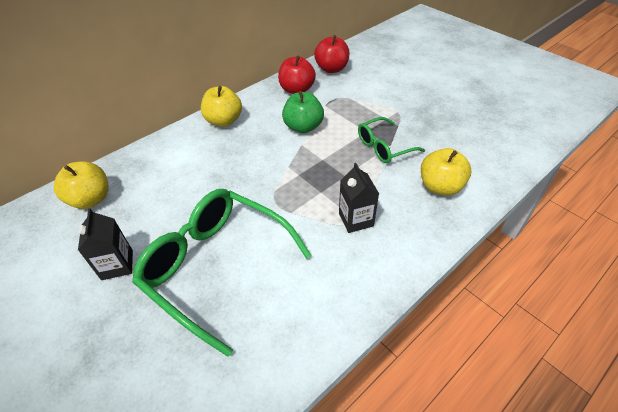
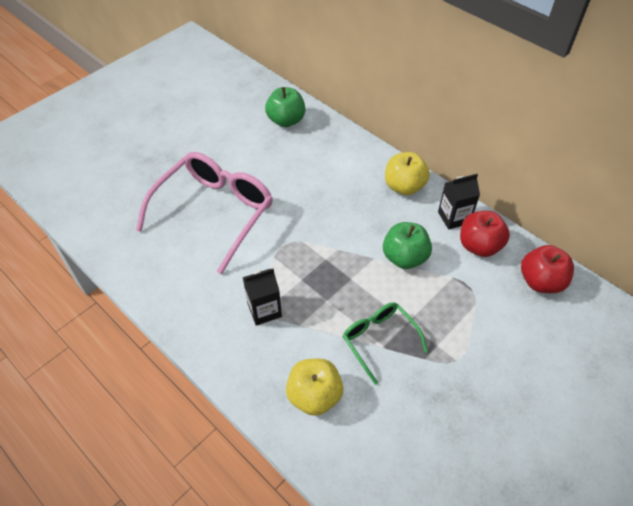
camera: 85 degrees right, 5 degrees up
(91, 199) = (286, 120): yellow apple -> green apple
(117, 265) = (219, 154): black carton -> black carton (454, 217)
(216, 266) = (215, 212): green glasses -> pink glasses

